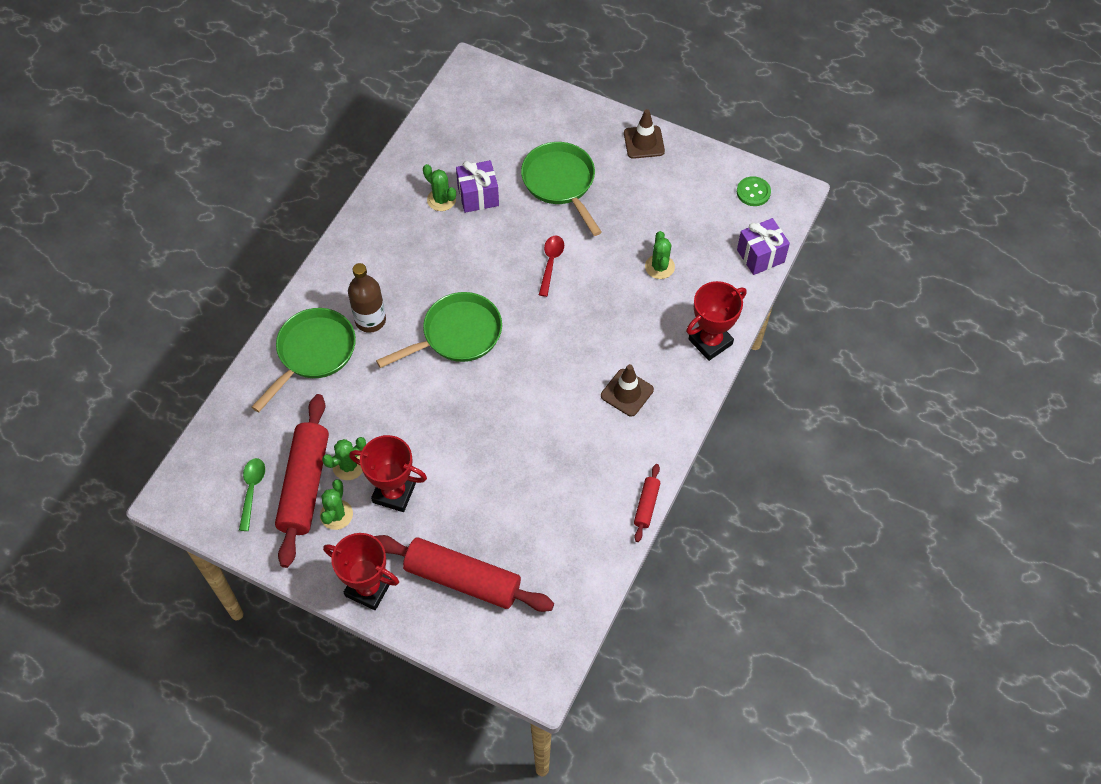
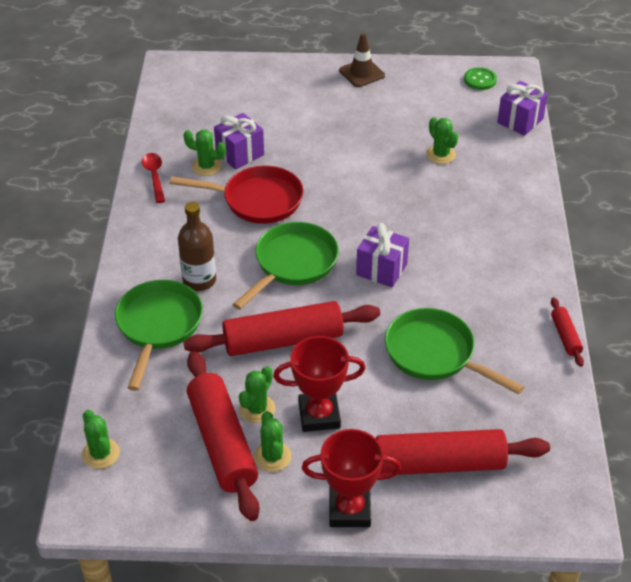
camera: 25 degrees left, 15 degrees down
(209, 455) = (101, 454): none -> green cactus
(252, 490) = (168, 468): green spoon -> none
(406, 408) = (283, 340): none -> red rolling pin
(465, 254) = (257, 200): none -> red pan
(529, 371) = (381, 269): none -> purple gift
(551, 263) = (342, 182): red spoon -> red spoon (154, 176)
(560, 183) = (309, 122): green pan -> green pan (435, 354)
(627, 393) = (482, 256): brown traffic cone -> none
(710, 342) = (525, 194): red trophy -> none

